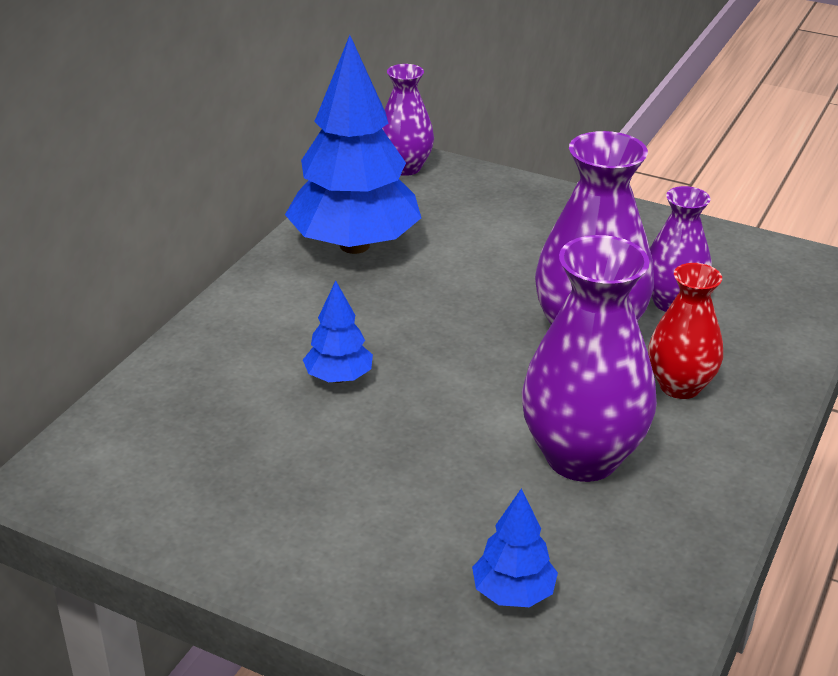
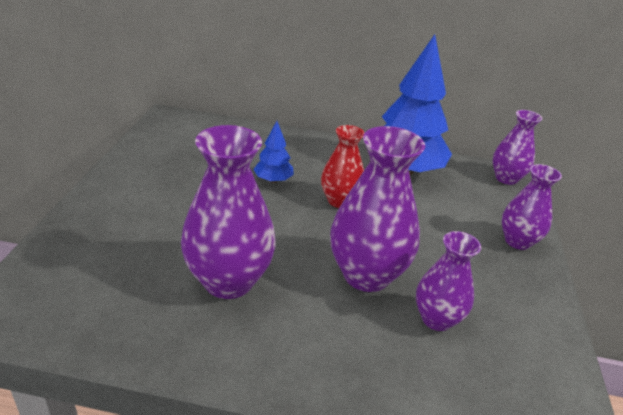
camera: 70 degrees right, 0 degrees up
(513, 593) = (96, 261): blue tree -> none
(544, 204) = (517, 241): none -> purple vase
(680, 386) = (328, 328): red vase -> red vase (339, 201)

